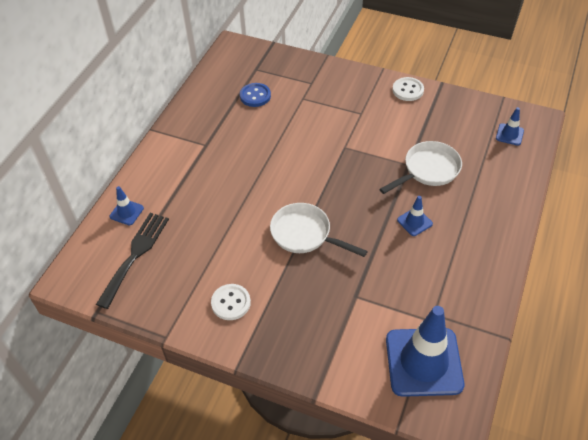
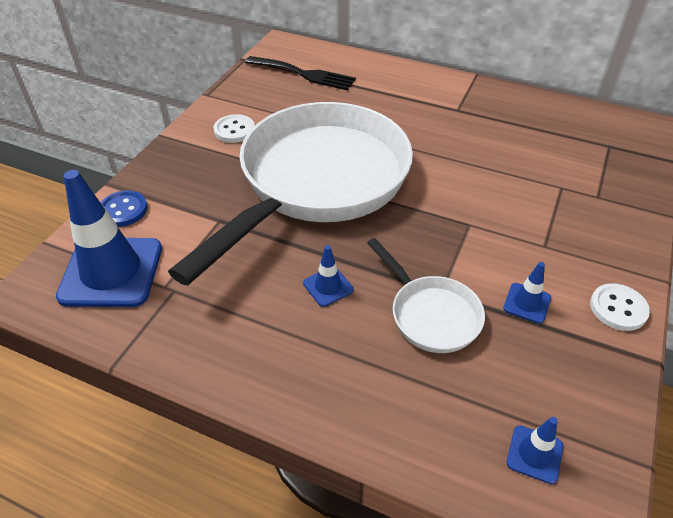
camera: 90 degrees right, 5 degrees down
(126, 212) = (357, 66): blue traffic cone -> blue traffic cone (527, 303)
(255, 96) = (554, 145): blue button -> blue button (123, 210)
(305, 234) = (317, 182): white pan -> white pan, size x2.32

